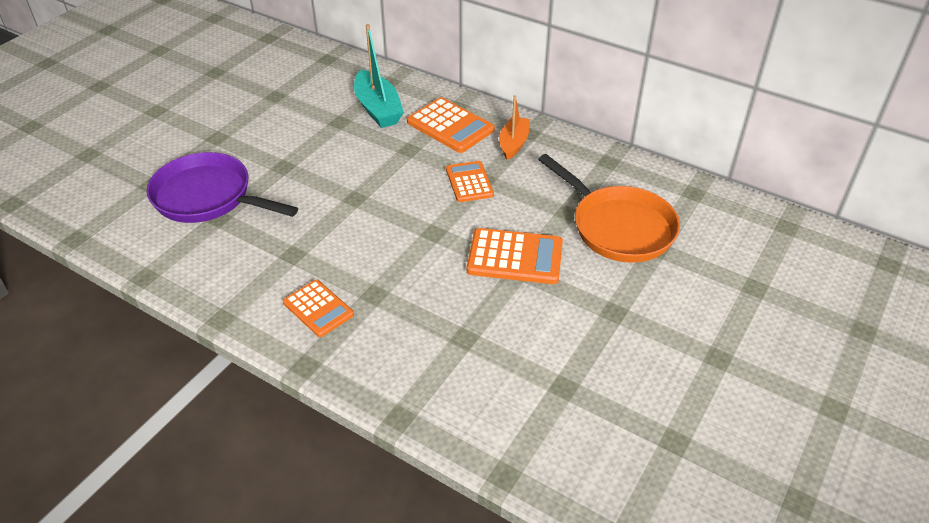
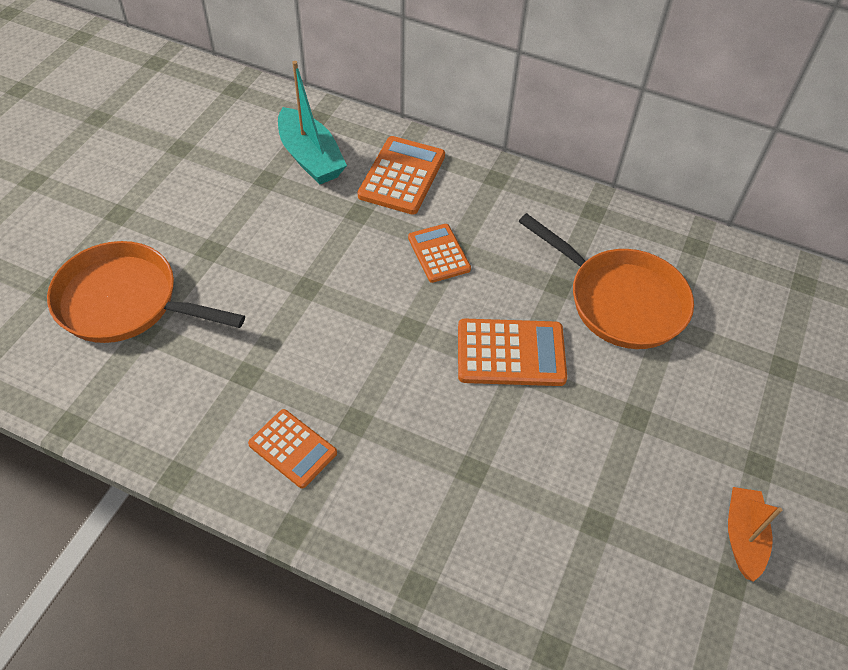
camera: 10 degrees left, 10 degrees up
(208, 197) = (125, 302): purple pan -> orange pan
(450, 126) = (402, 176): orange calculator -> orange calculator turned 105 degrees counterclockwise
(514, 143) = (481, 195): orange boat -> orange boat (743, 536)

